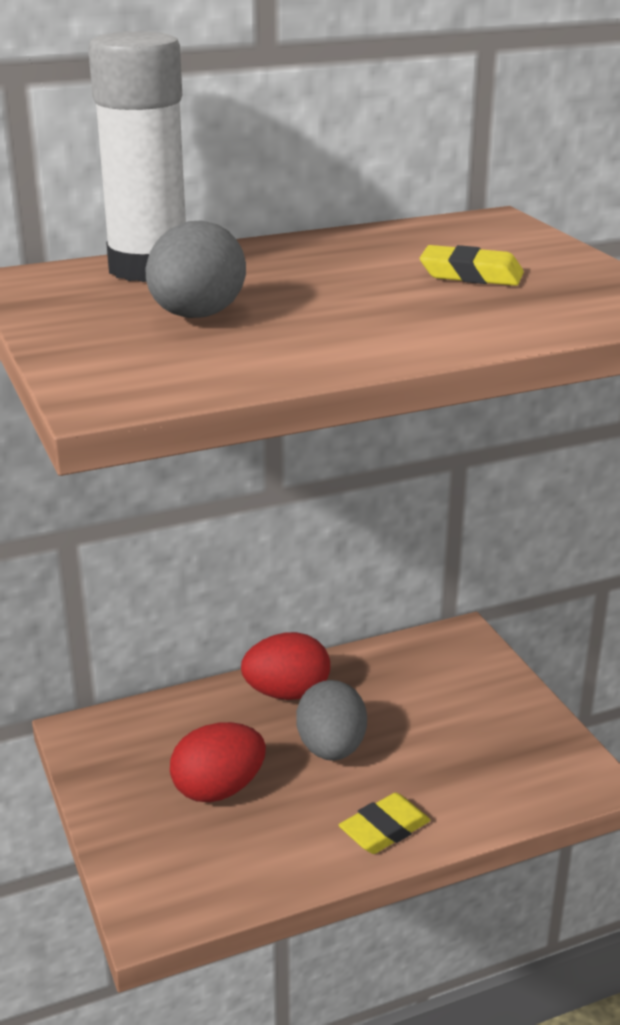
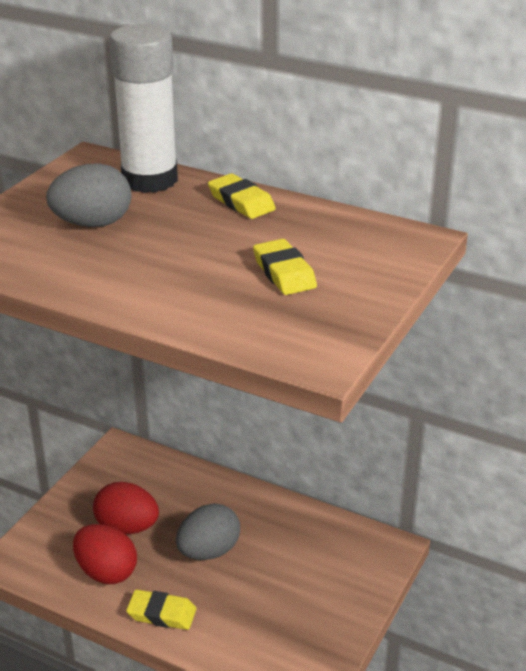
camera: 50 degrees right, 5 degrees up
(287, 693) = (238, 504): red egg -> red egg (106, 572)
(288, 250) = (241, 202): none -> yellow eraser

